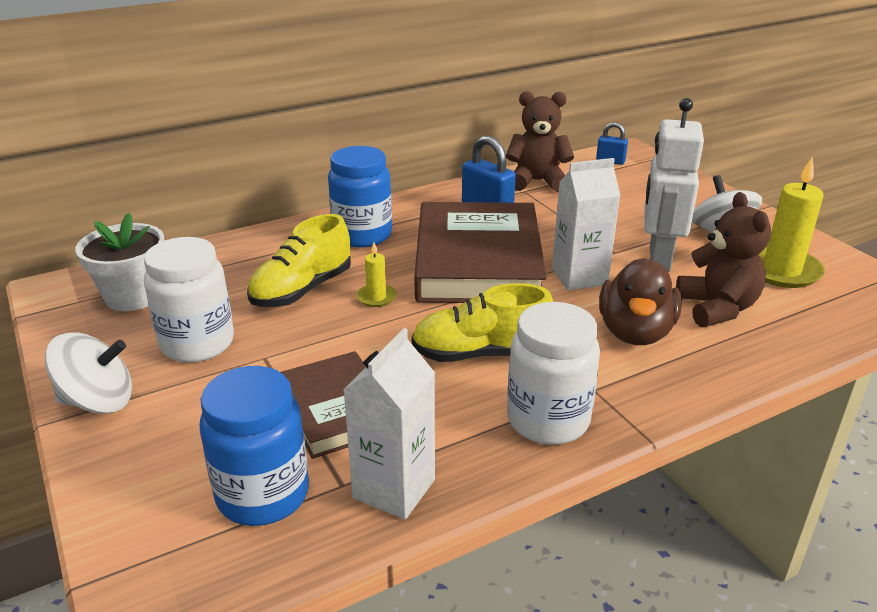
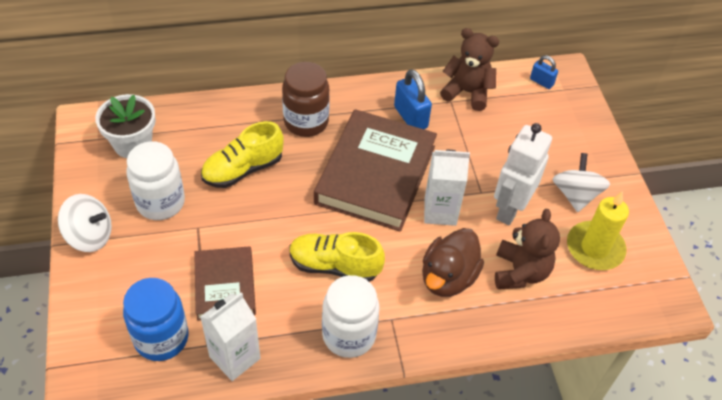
camera: 15 degrees right, 20 degrees up
(362, 235) = (306, 122): blue jar -> brown jar
(376, 297) = (289, 191): yellow candle -> none

